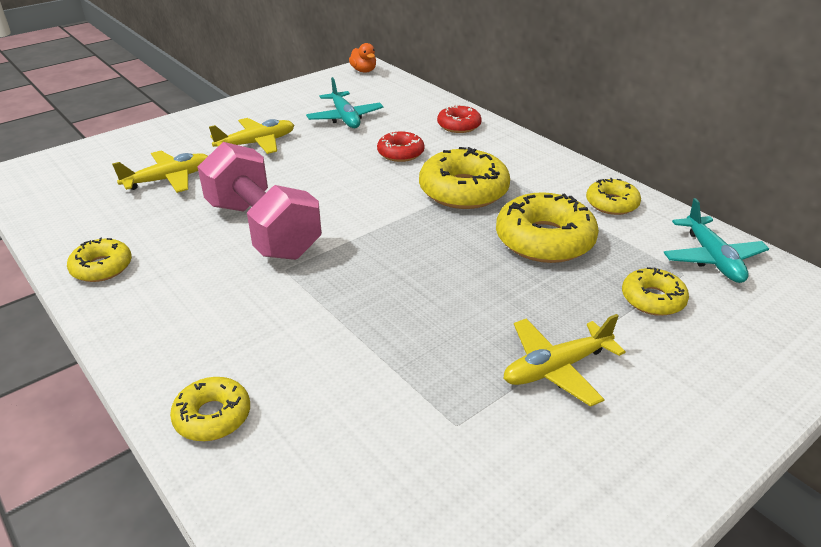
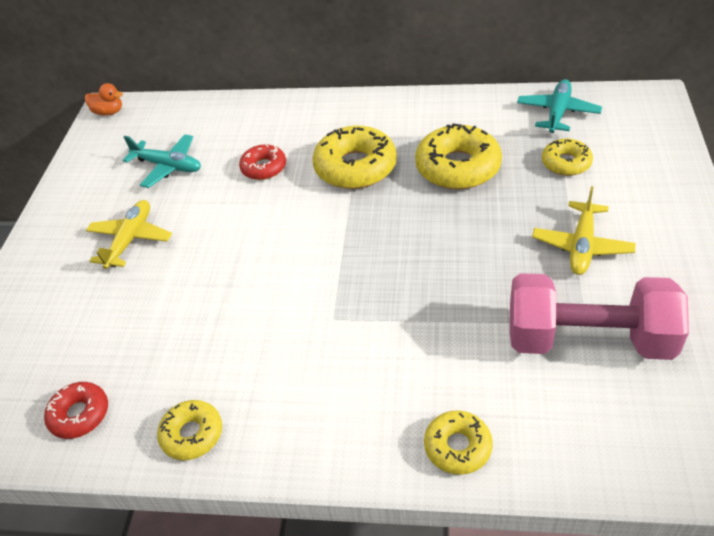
camera: 40 degrees left, 10 degrees up
(169, 179) = (109, 325): yellow plane -> none
(262, 229) = (265, 303): pink dumbbell -> pink dumbbell (588, 339)
(459, 125) = (269, 115): red donut -> red donut (80, 414)
(611, 204) = (457, 112): yellow donut -> none
(712, 258) = (557, 113): turquoise plane -> turquoise plane turned 105 degrees counterclockwise

